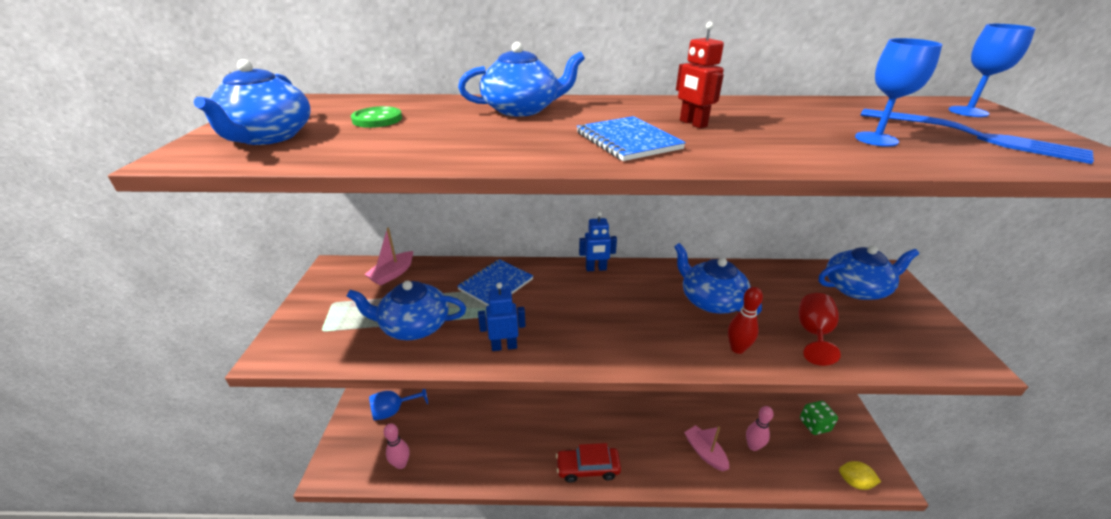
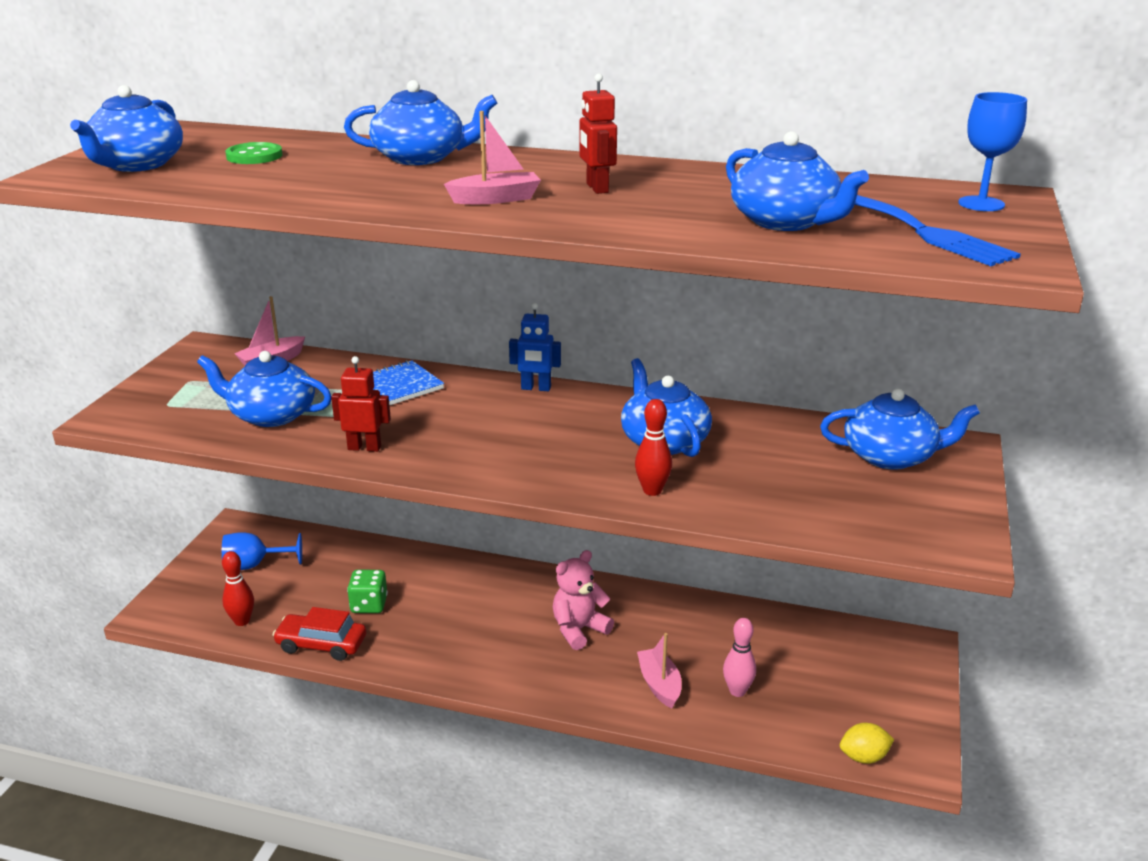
camera: 15 degrees right, 5 degrees down
(401, 464) = (242, 621): pink bowling pin -> red bowling pin
(504, 346) = (364, 448): blue robot -> red robot
(588, 468) = (482, 670): red car -> red car (321, 644)
(628, 141) = (496, 199): blue notebook -> pink boat
(633, 418) = (579, 630): none -> pink teddy bear
(813, 334) = (771, 492): red goblet -> none
(814, 425) = (854, 686): green dice -> green dice (369, 605)
(854, 482) = (863, 757): yellow lemon -> yellow lemon turned 45 degrees counterclockwise
(876, 139) = (786, 222): blue goblet -> blue teapot

